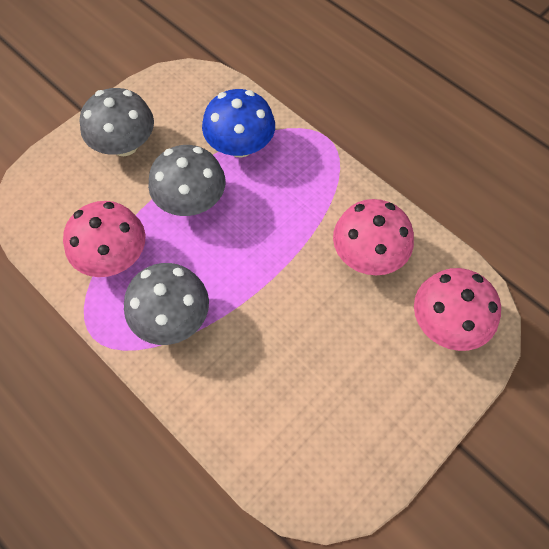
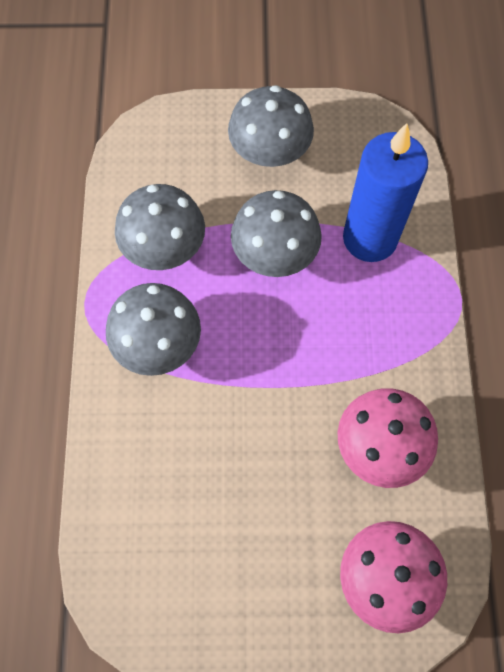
camera: 45 degrees right, 5 degrees up
(113, 256) = (164, 247): pink mushroom -> grey mushroom
(240, 146) = (370, 238): blue mushroom -> blue candle

